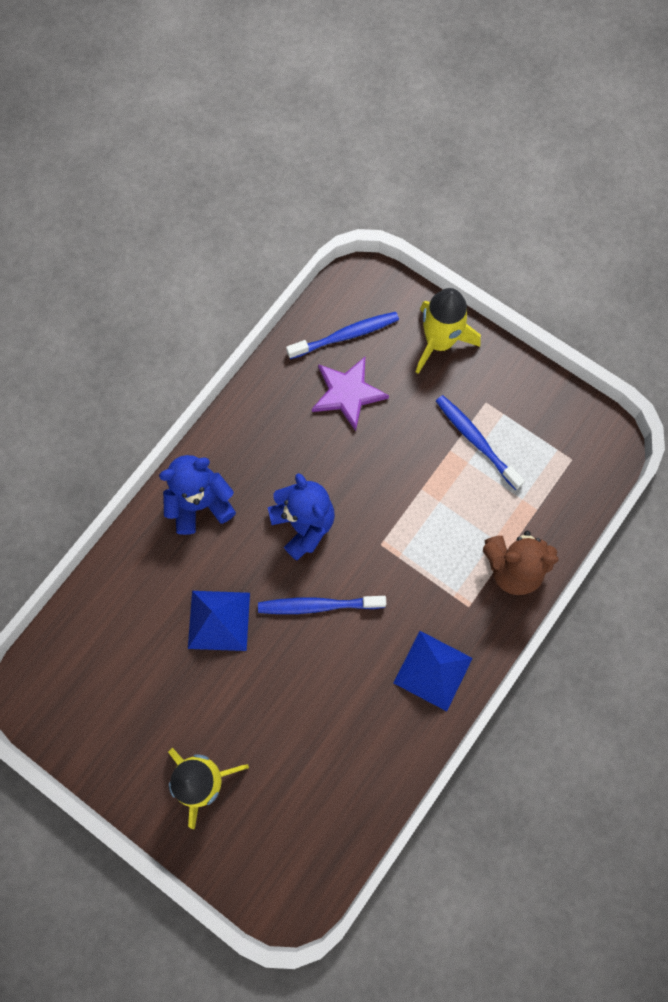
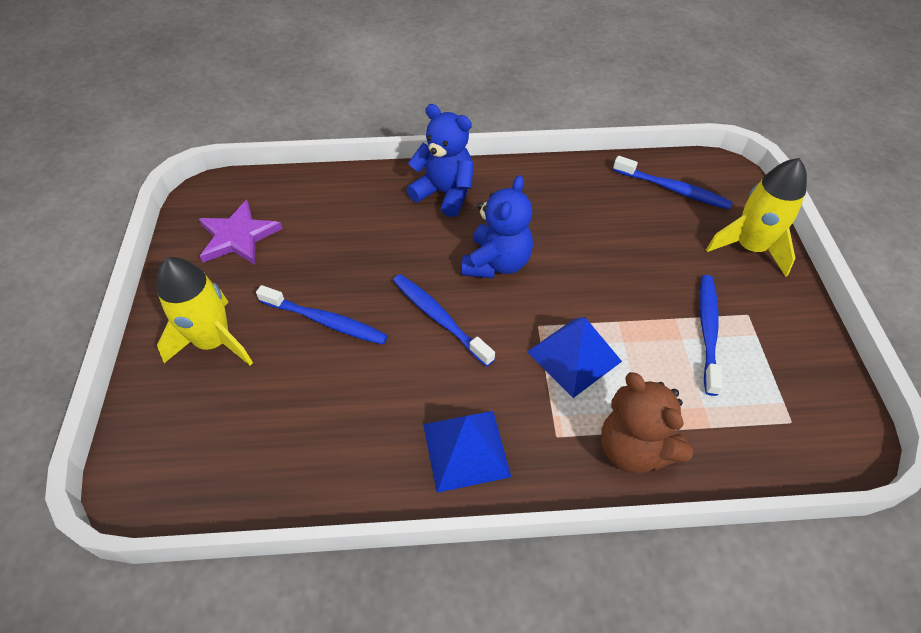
camera: 50 degrees right, 20 degrees down
(219, 620) = (363, 262): blue pyramid -> blue pyramid (574, 356)
(253, 687) = (325, 321): none -> blue toothbrush
(348, 393) = (632, 220): purple star -> purple star (238, 237)

